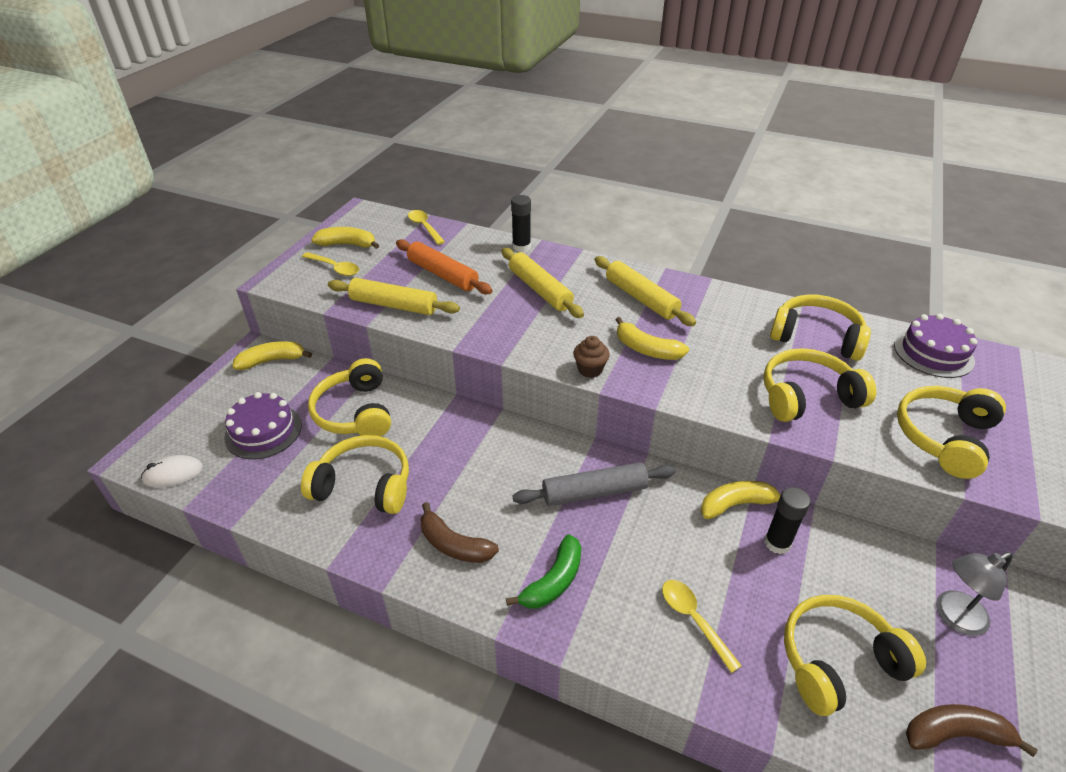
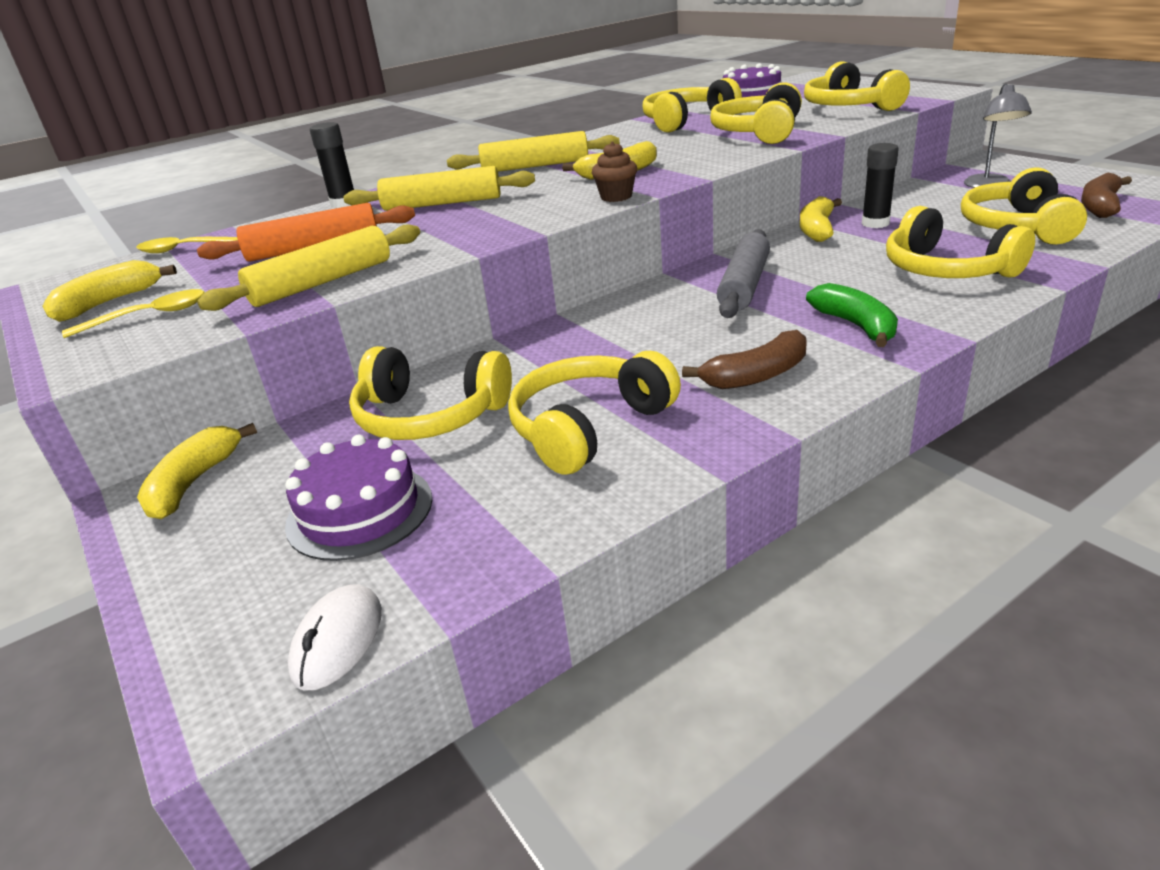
camera: 55 degrees left, 10 degrees down
(694, 620) = (946, 269): yellow spoon -> yellow headphones

